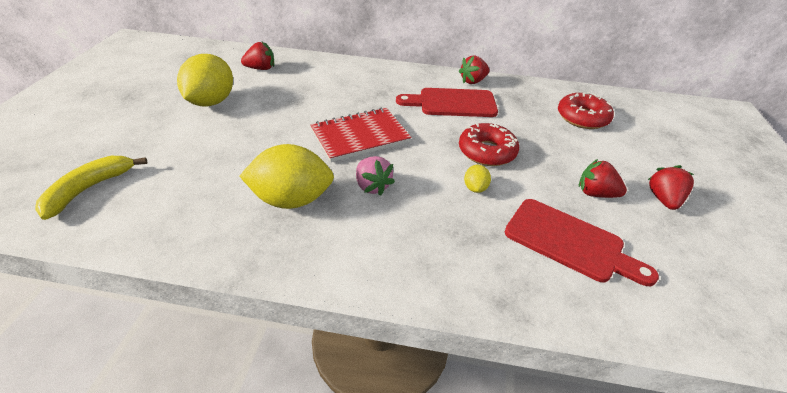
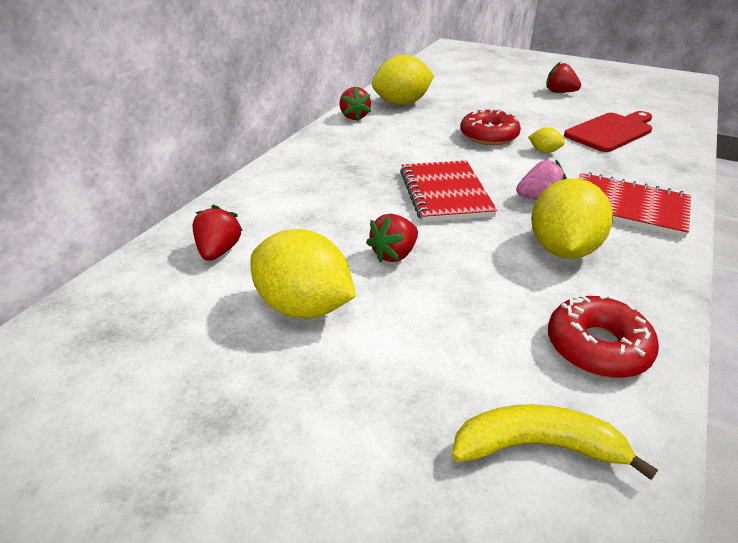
camera: 70 degrees left, 5 degrees down
(89, 189) = (537, 446): yellow banana -> yellow banana turned 135 degrees clockwise
(379, 244) = (627, 207): none -> red notebook
(453, 103) = (395, 134): red cutting board -> none
(522, 99) = (402, 103): none -> yellow lemon
(582, 118) = (444, 89): red donut -> red donut (597, 347)
(595, 193) = (552, 110): red strawberry -> red strawberry (394, 254)

